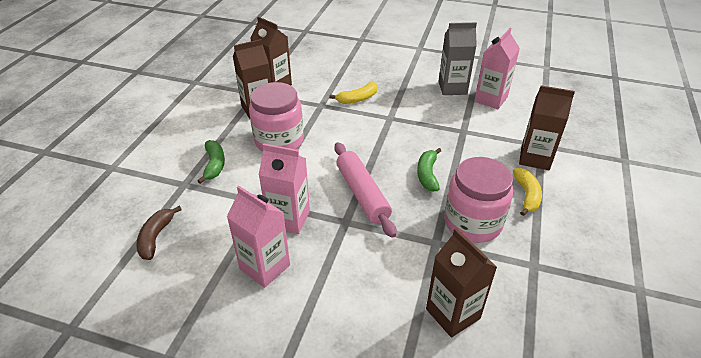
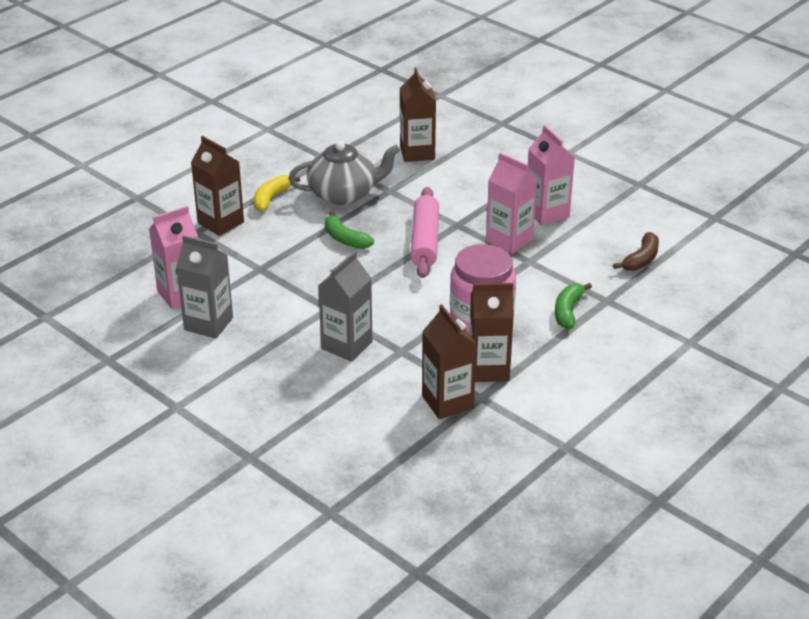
camera: 155 degrees left, 5 degrees down
(357, 99) = (347, 345): yellow banana -> grey carton
(427, 174) = (345, 239): green banana -> green banana turned 105 degrees clockwise
(472, 222) = (343, 194): pink jar -> grey teapot

